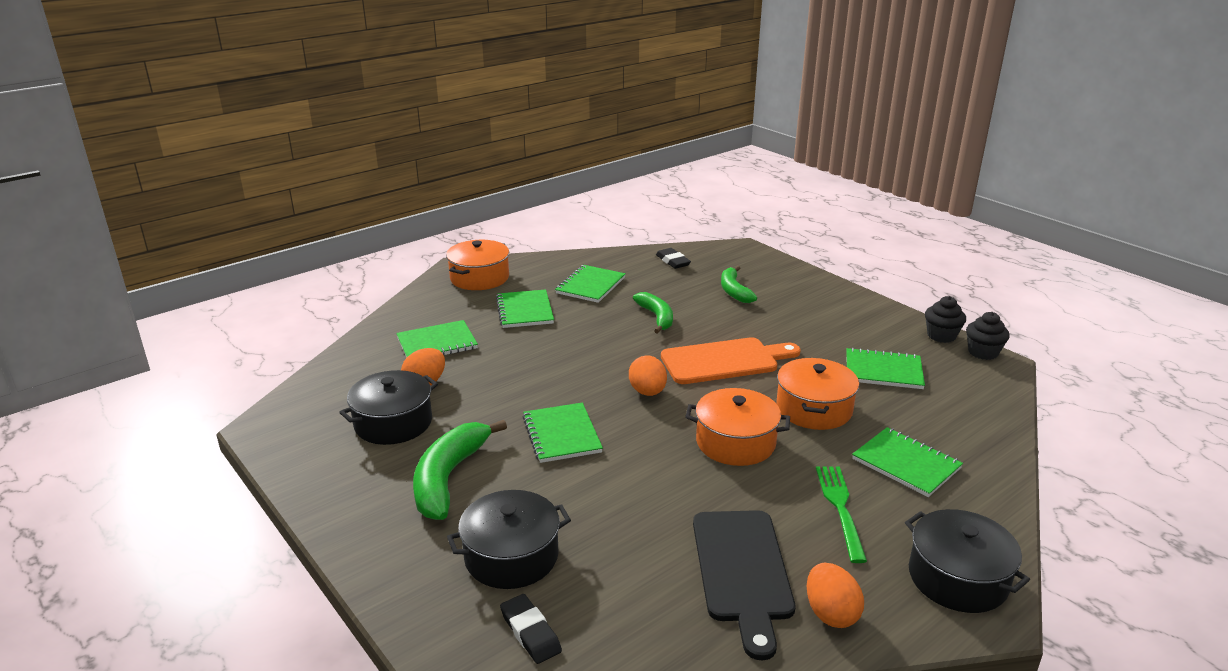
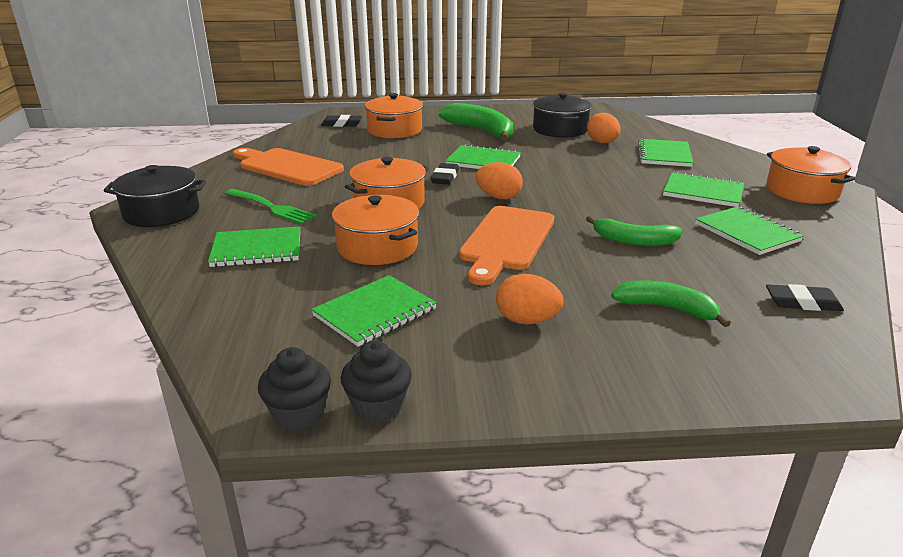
camera: 125 degrees right, 0 degrees up
(511, 556) = (394, 130): black pot -> orange pot
(636, 439) = (445, 177): none -> black eraser
(742, 571) = (287, 167): black cutting board -> orange cutting board
(830, 613) = (222, 174): orange egg -> orange egg (527, 320)

